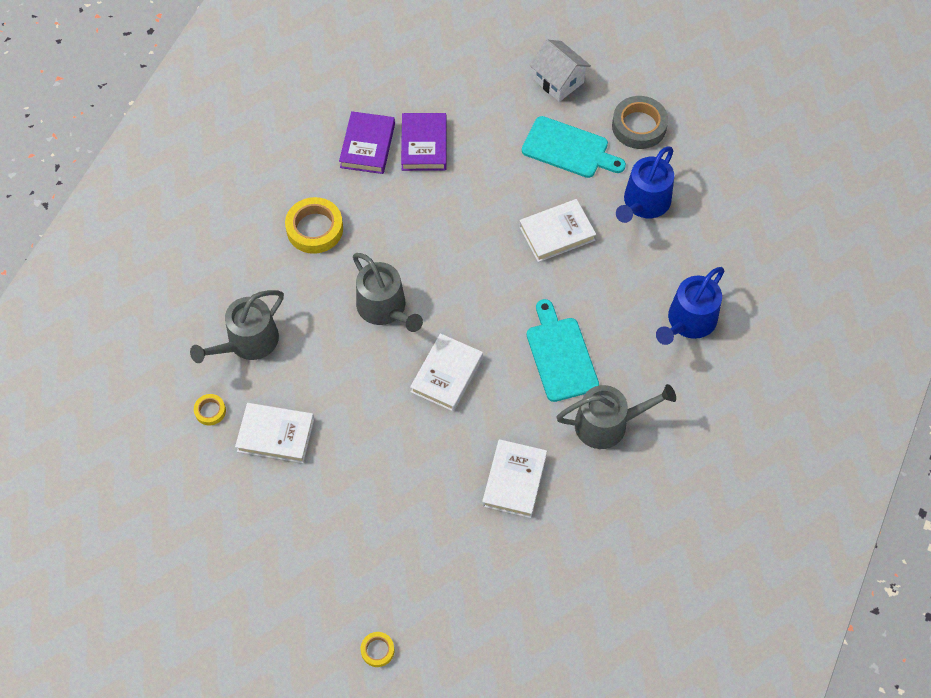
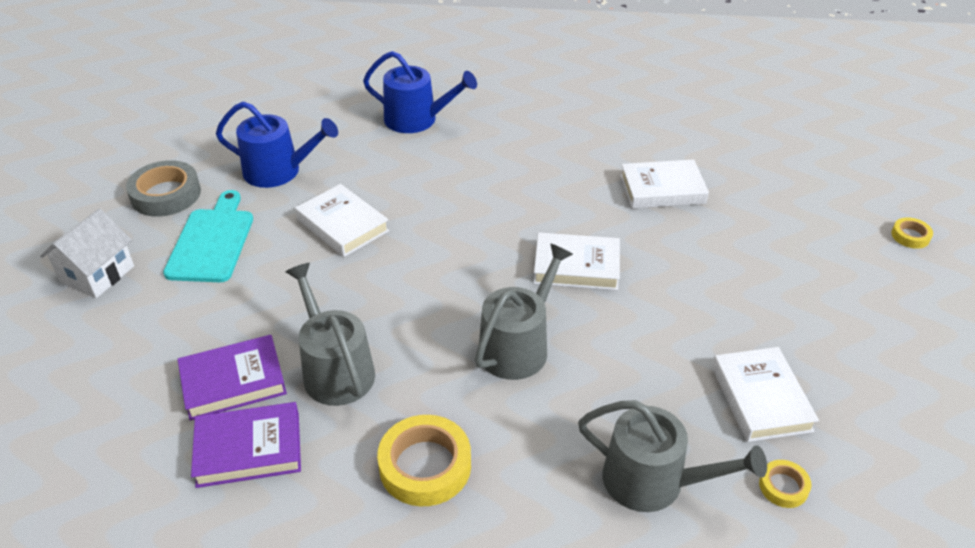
camera: 110 degrees left, 20 degrees down
(560, 355) = (501, 189): turquoise cutting board -> none
(608, 424) = (559, 145): grey watering can -> grey watering can (335, 370)

